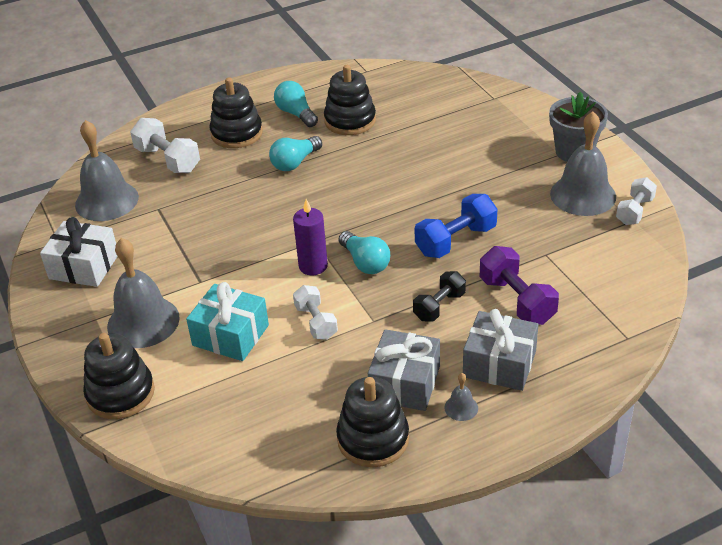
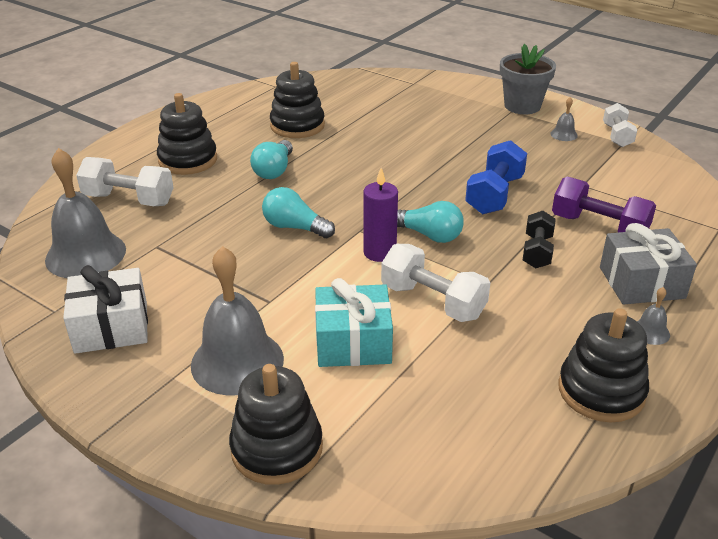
camera: 30 degrees left, 5 degrees down
(296, 114) = (236, 131): turquoise light bulb -> turquoise light bulb (295, 227)
(316, 322) = (433, 301): white dumbbell -> white dumbbell, size x1.51
(405, 383) = (576, 328): grey gift -> none
(583, 195) = (564, 134): grey bell -> grey bell, size x0.42

